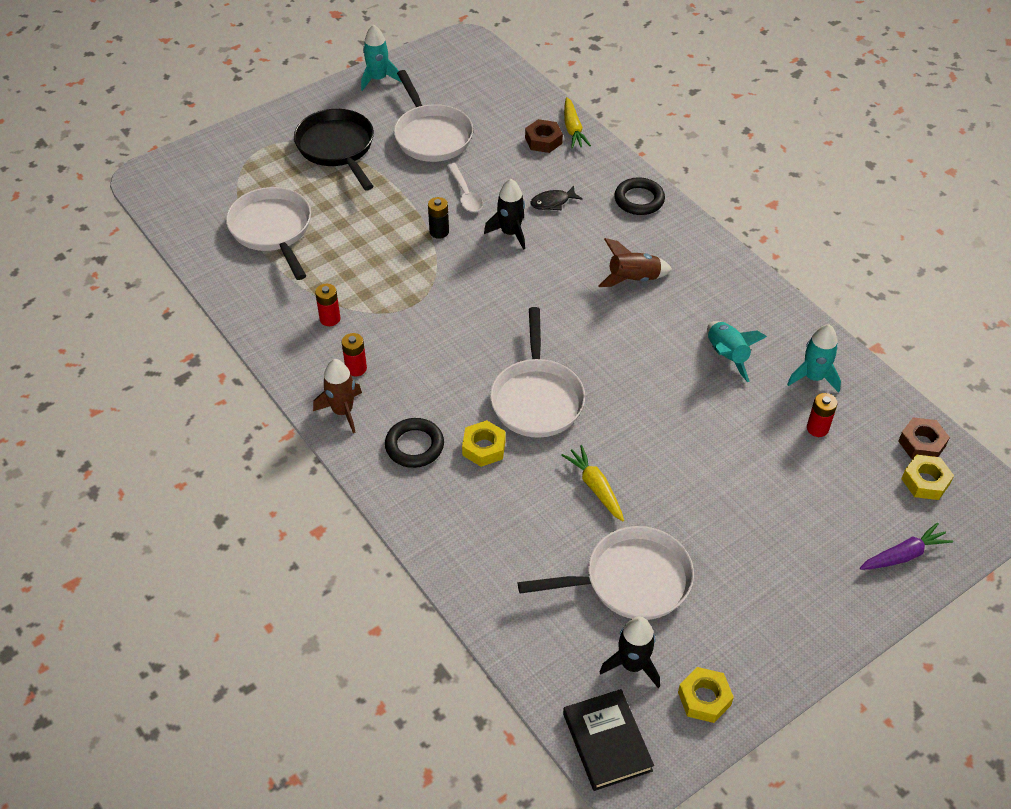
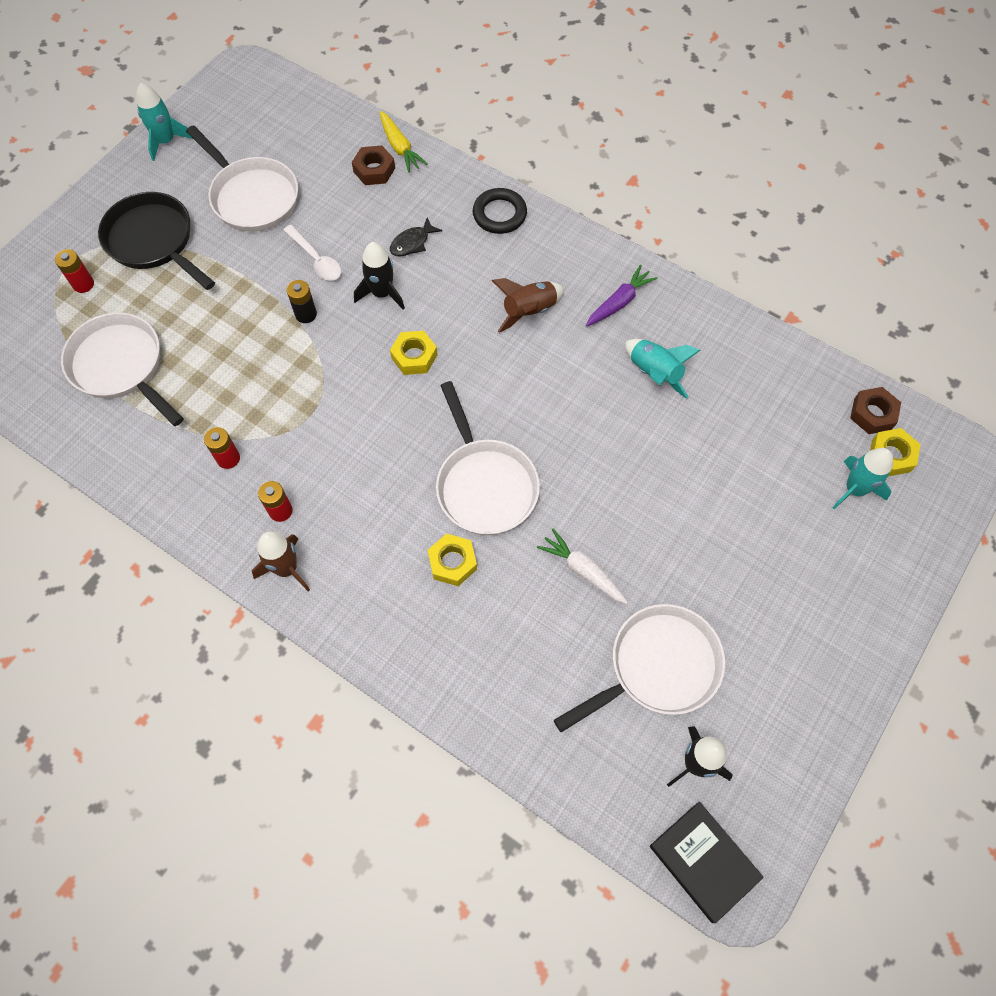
camera: 20 degrees left, 15 degrees up
(414, 446) = (379, 585): black ring -> none
(595, 487) = (583, 570): yellow carrot -> white carrot
(704, 698) = (777, 775): yellow nut -> yellow nut (414, 356)
(813, 377) = (746, 371): turquoise rocket -> turquoise rocket (854, 489)
(817, 428) = (771, 429): red battery -> red battery (83, 284)
(903, 555) = (901, 545): purple carrot -> purple carrot (619, 302)

